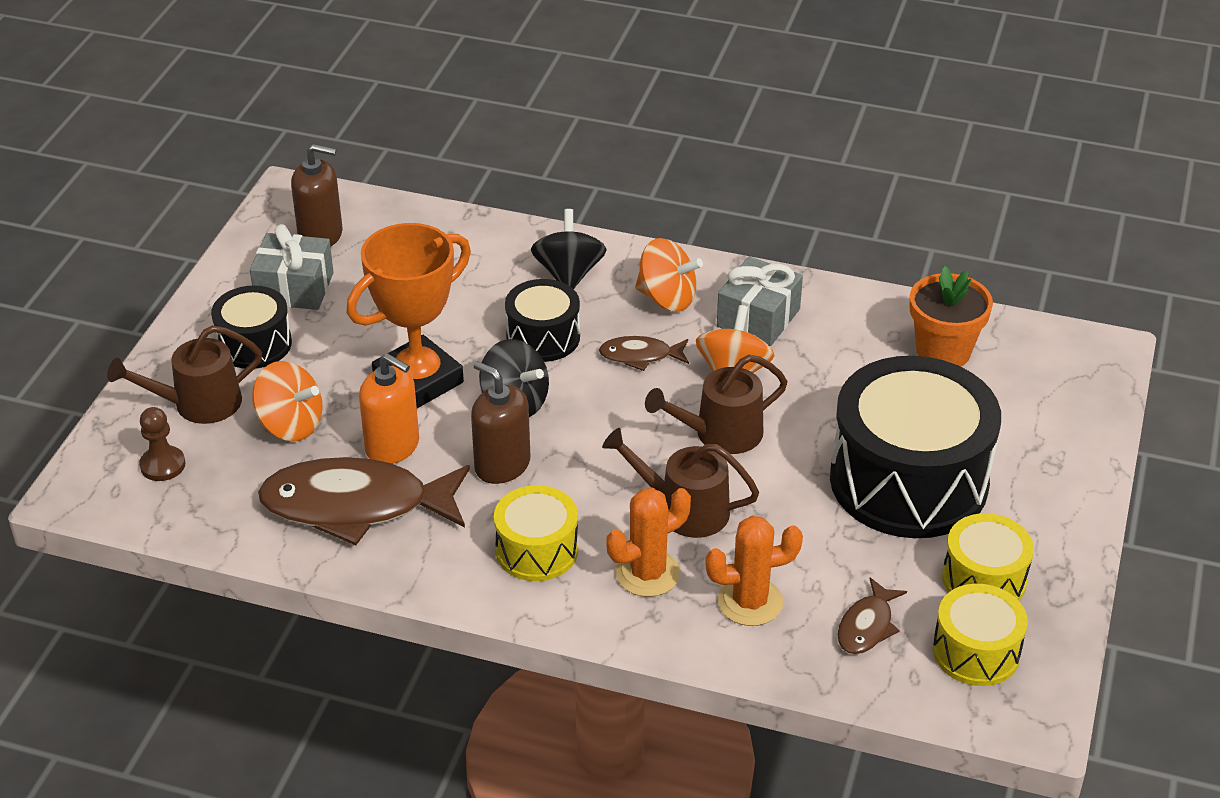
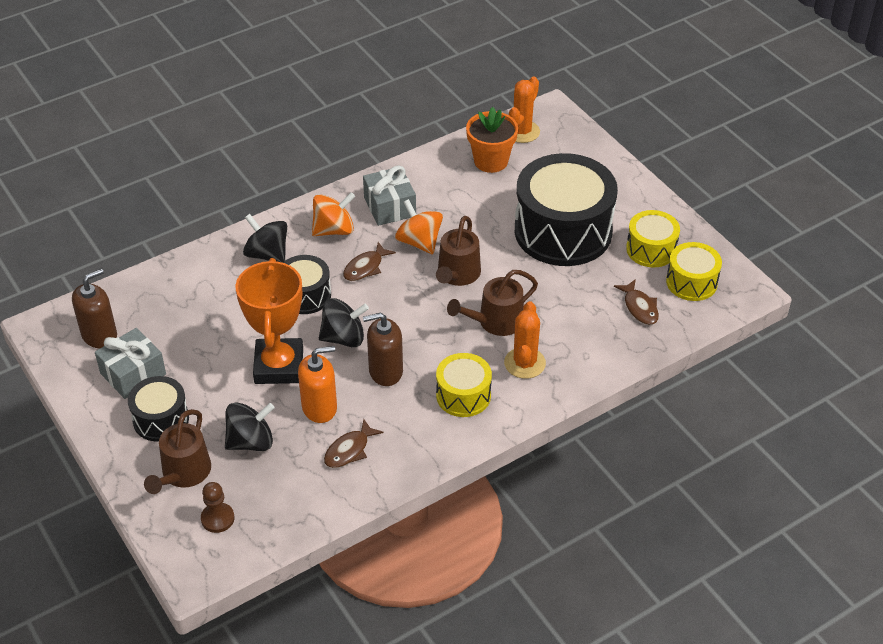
camera: 50 degrees left, 5 degrees up
(290, 425) = (251, 441): orange spinning top -> black spinning top
(356, 506) = (349, 450): brown fish -> brown fish, size x0.47
(750, 602) = (582, 338): orange cactus -> orange cactus (522, 132)

